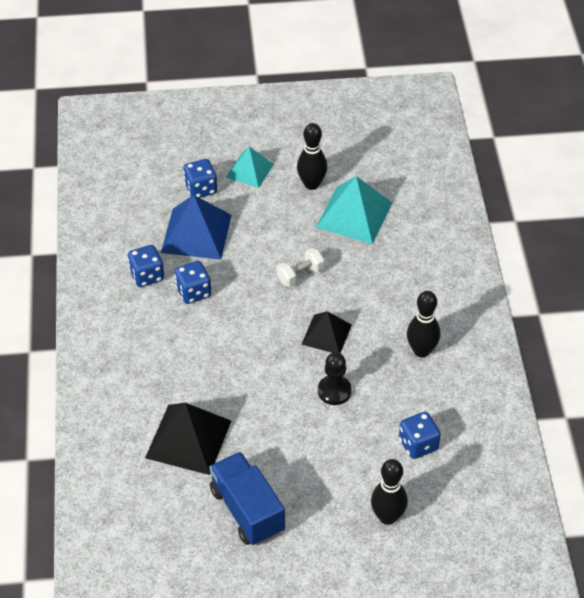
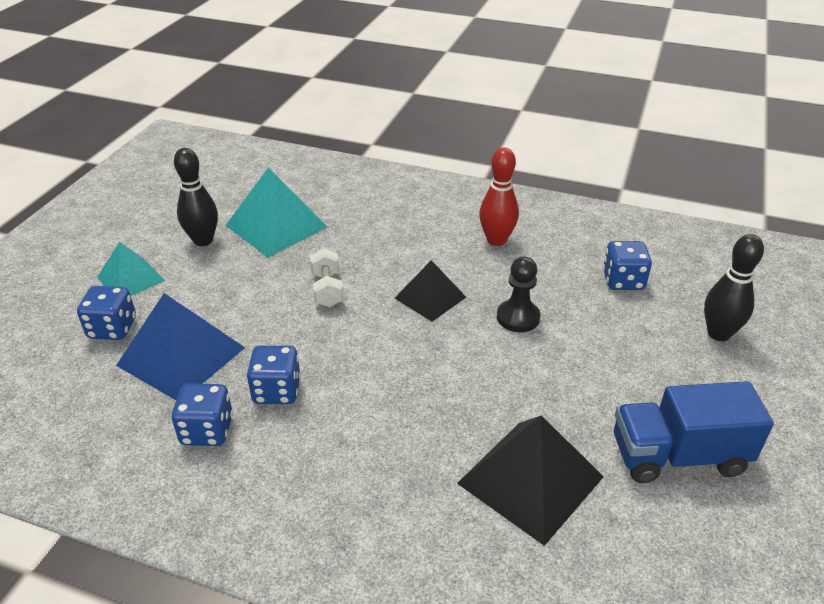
camera: 65 degrees left, 10 degrees down
(421, 351) = (496, 240): black bowling pin -> red bowling pin

